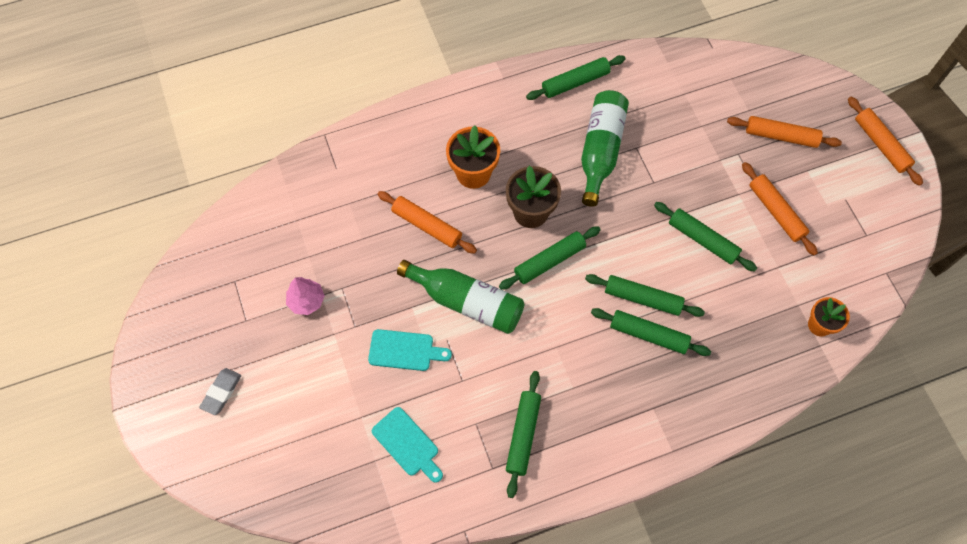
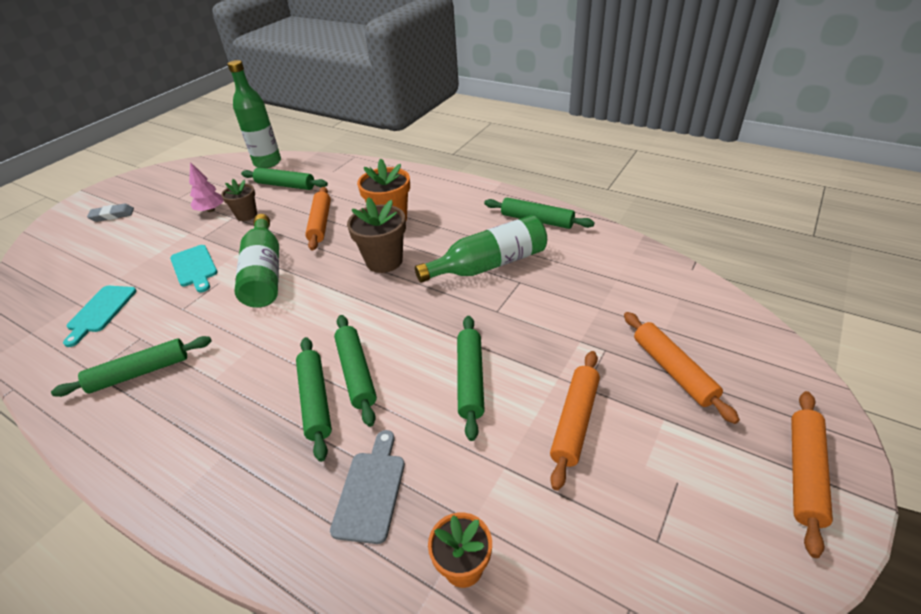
camera: 55 degrees right, 25 degrees down
(252, 212) = (267, 162): none -> green bottle
(350, 275) = (246, 215): none -> brown flower pot
(549, 261) = (344, 294): green rolling pin -> green rolling pin (285, 185)
(743, 341) = (371, 491): none -> grey cutting board

